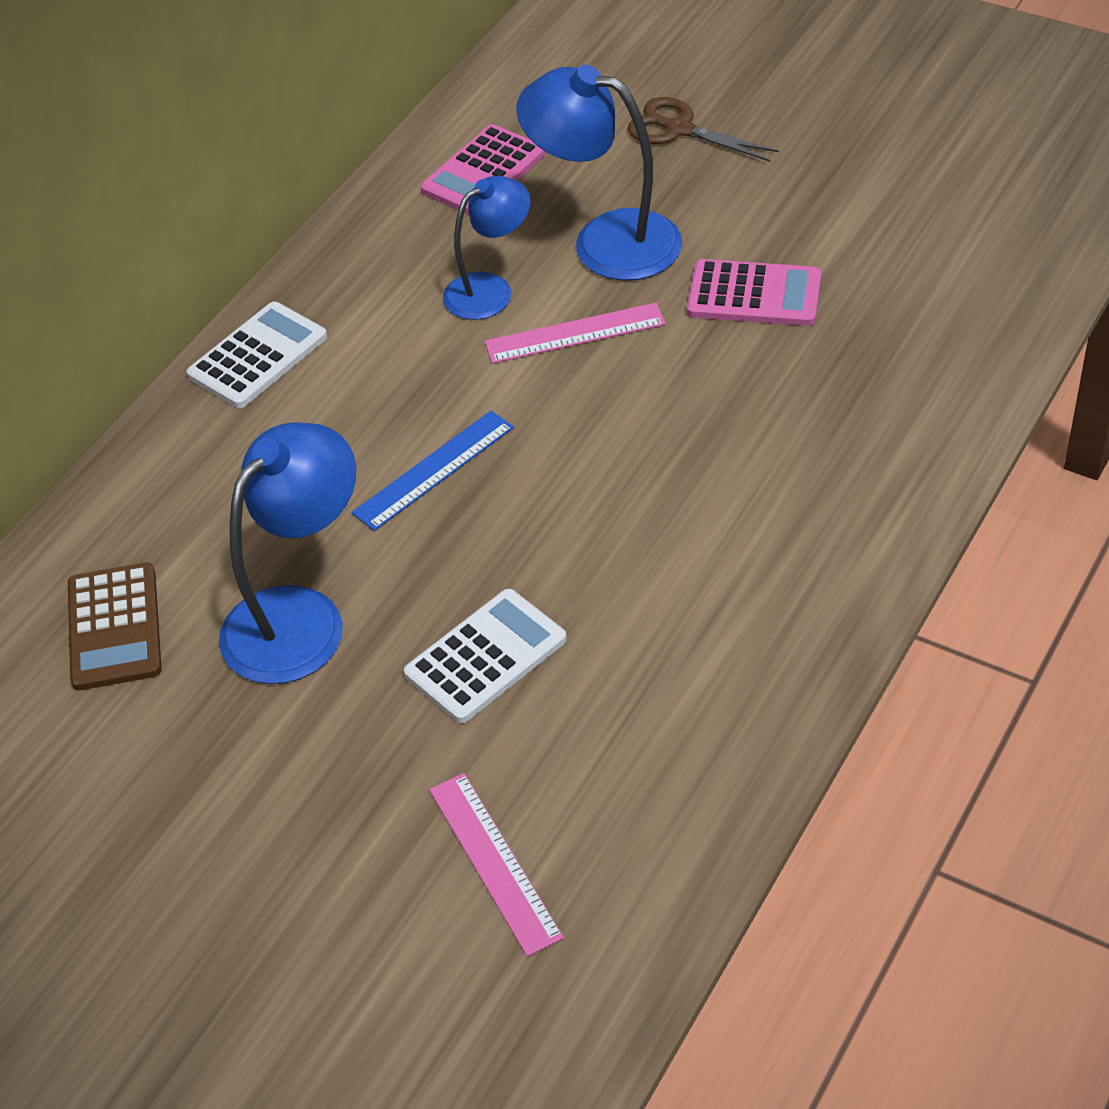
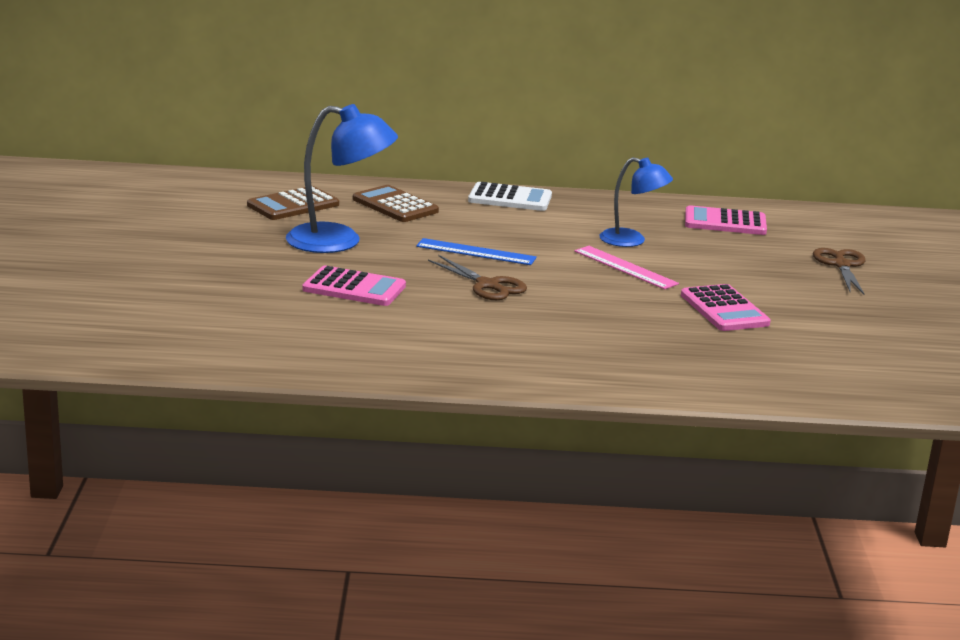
camera: 55 degrees right, 25 degrees down
(199, 499) = (395, 205): none -> brown calculator
(485, 657) = (354, 288): white calculator -> pink calculator
(494, 862) = (215, 315): pink ruler -> none
(556, 501) = (487, 285): none -> brown scissors
(606, 241) = (713, 262): blue lamp -> none

